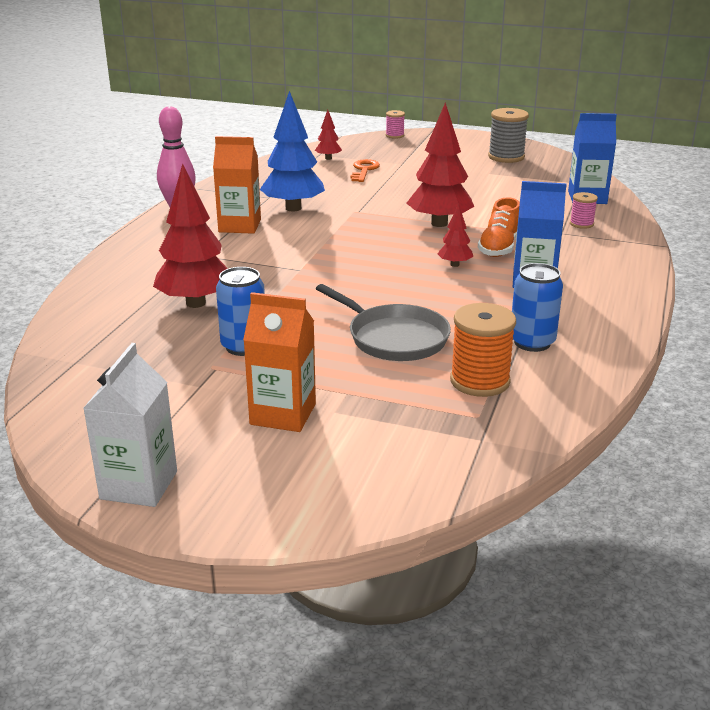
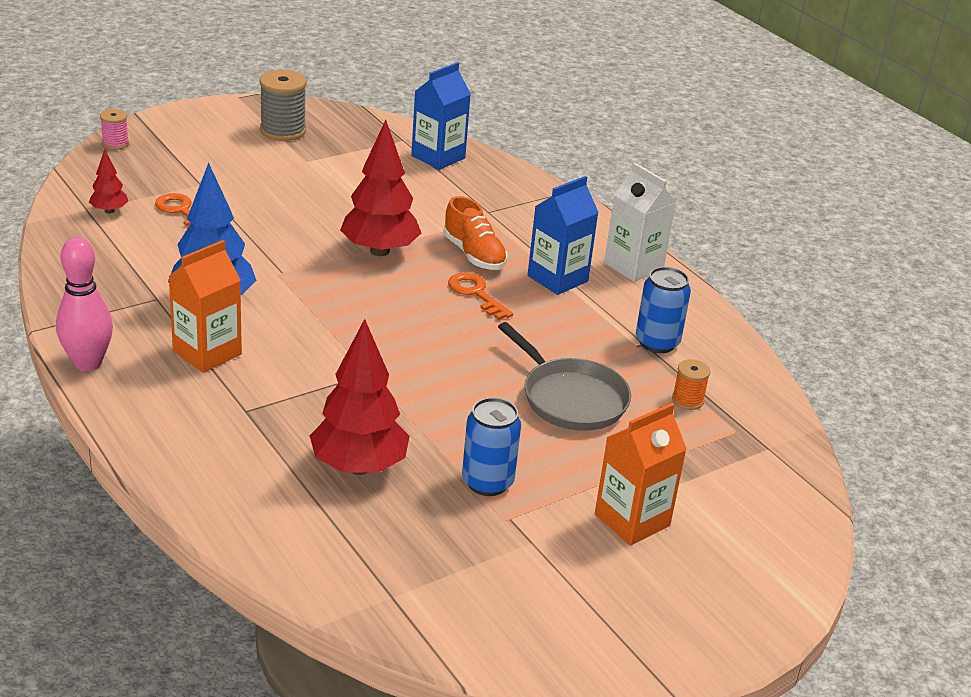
camera: 55 degrees left, 5 degrees up
(139, 485) = (664, 649): white carton -> white carton (633, 266)
(394, 338) = (571, 398): grey pan -> grey pan turned 60 degrees clockwise
(454, 265) = (476, 294): red tree -> orange key
(480, 381) = (687, 400): orange spool -> orange spool, size x0.55
(581, 224) = (486, 193): pink spool -> none

